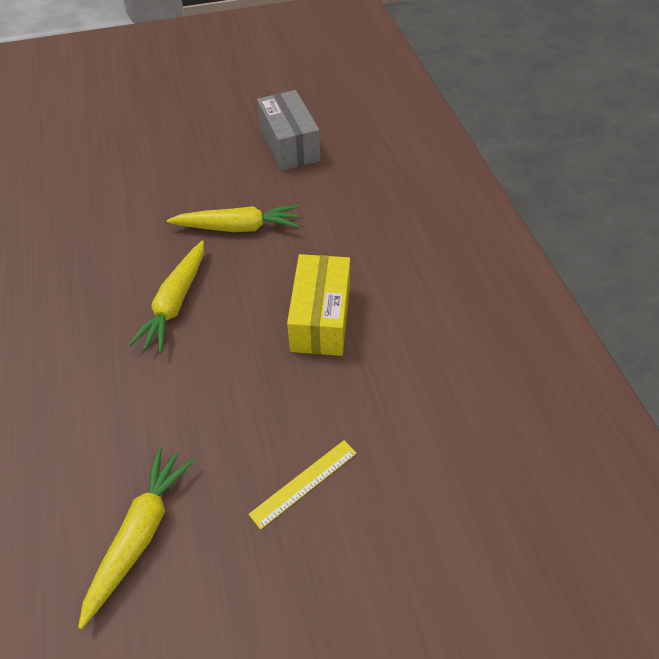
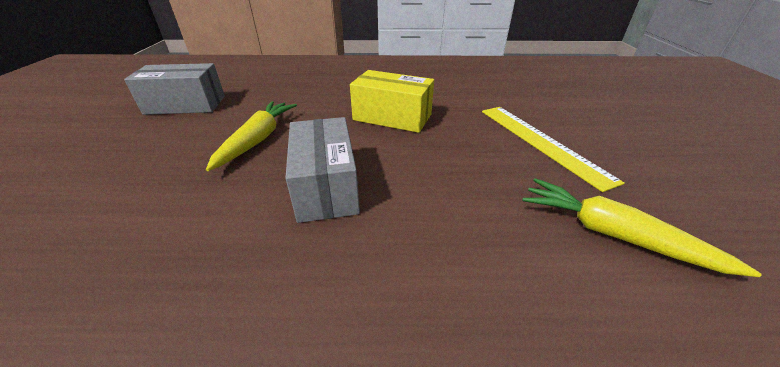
camera: 75 degrees left, 15 degrees down
(175, 303) = (326, 186): yellow carrot -> grey box
(304, 483) = (540, 142): yellow ruler -> yellow ruler, size x1.72

